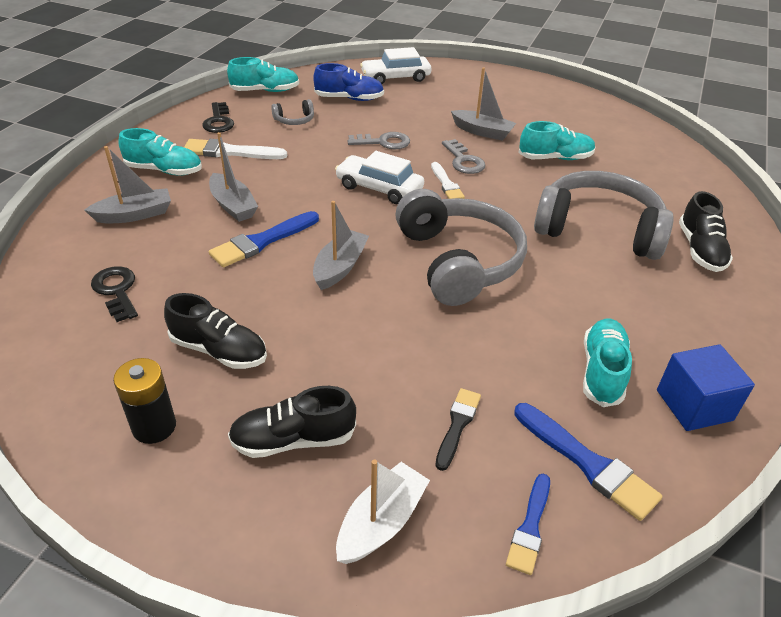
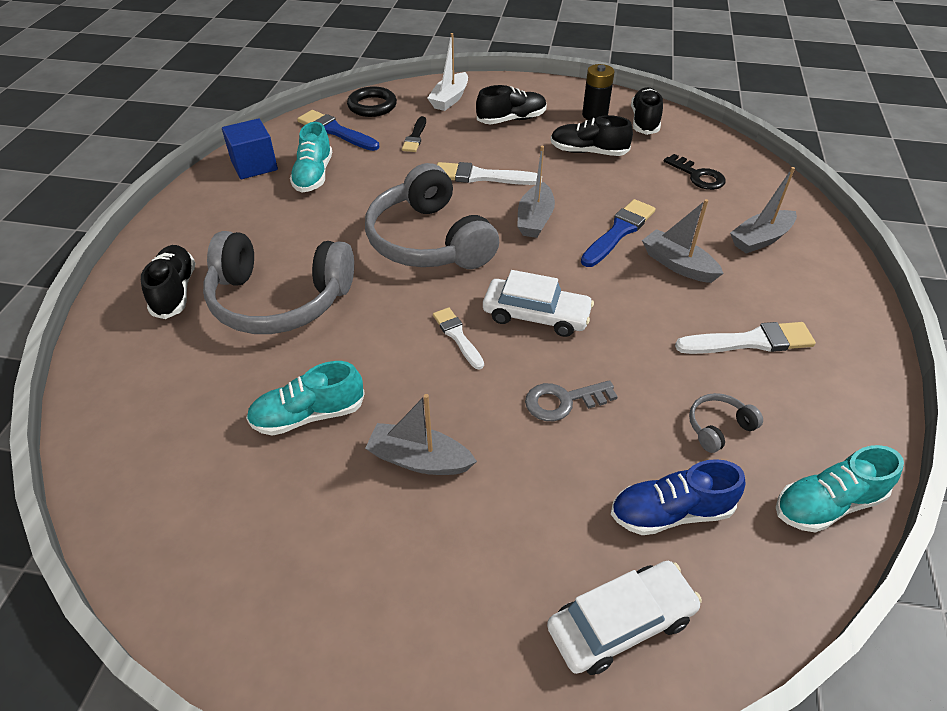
camera: 170 degrees right, 5 degrees up
(91, 397) = (644, 121): none -> black shoe
(164, 170) = (794, 297): turquoise shoe -> none
(218, 121) = (821, 401): black key -> none
(379, 333) = (481, 176): none -> white brush
(463, 161) = (441, 383): grey key -> none
(530, 527) = (372, 106): blue brush -> black ring

